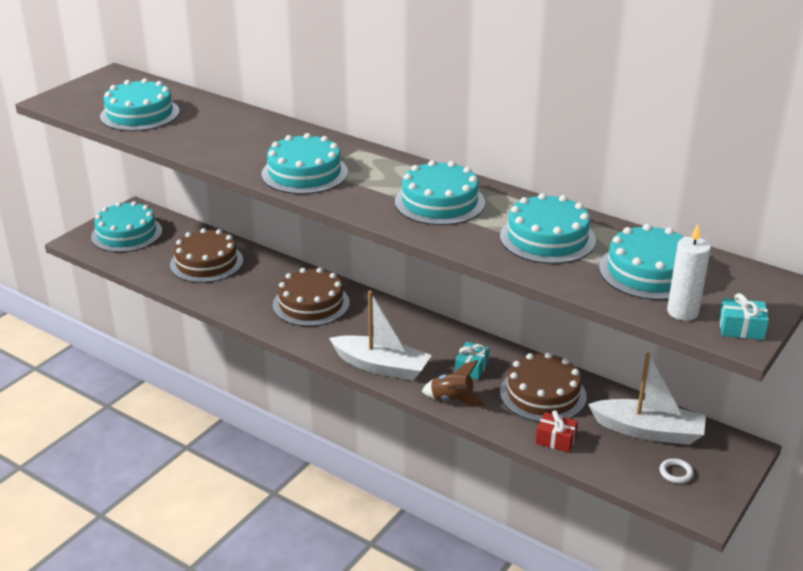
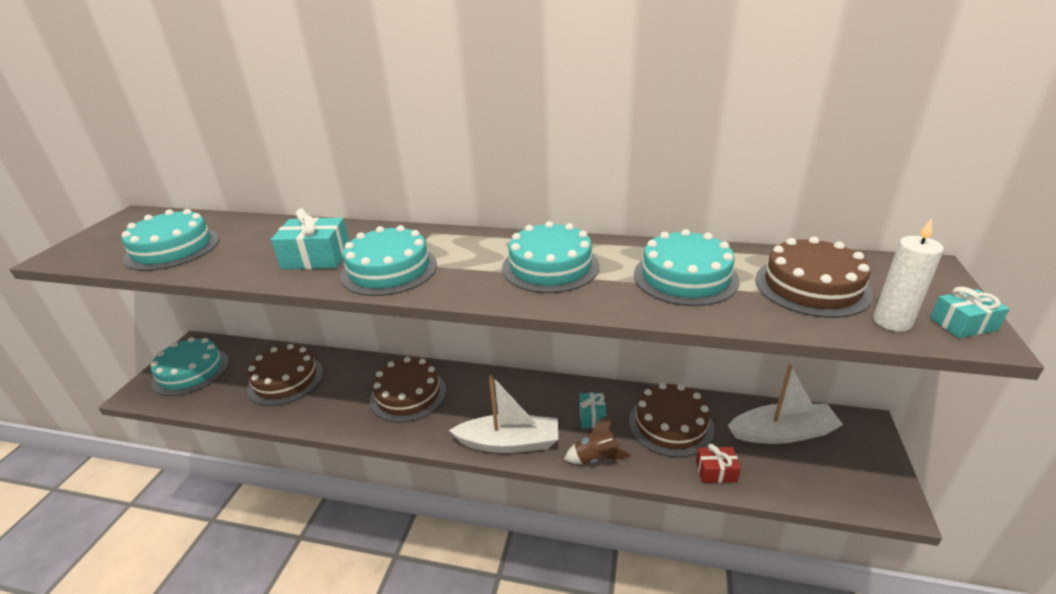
camera: 20 degrees left, 0 degrees up
(251, 149) = (316, 258): none -> turquoise gift
(649, 272) = (812, 286): turquoise cake -> brown cake
(676, 473) = (839, 470): white ring -> none

